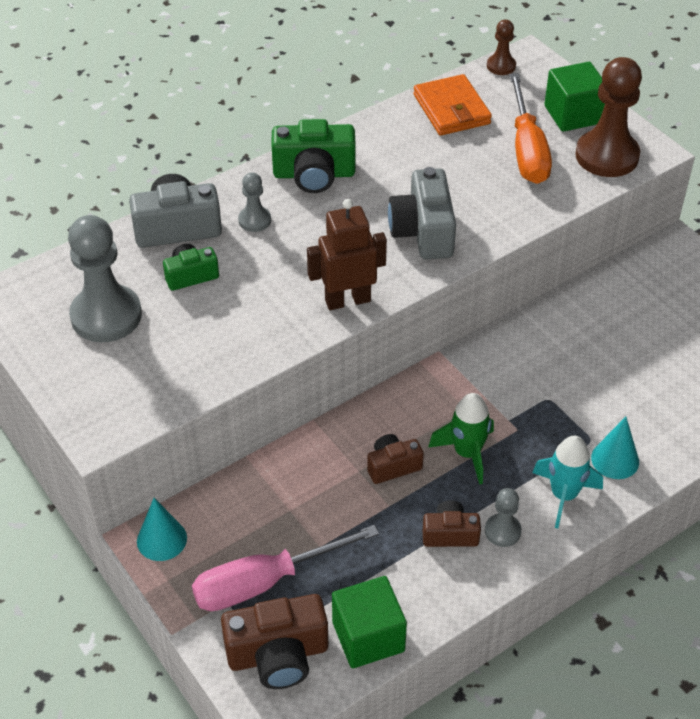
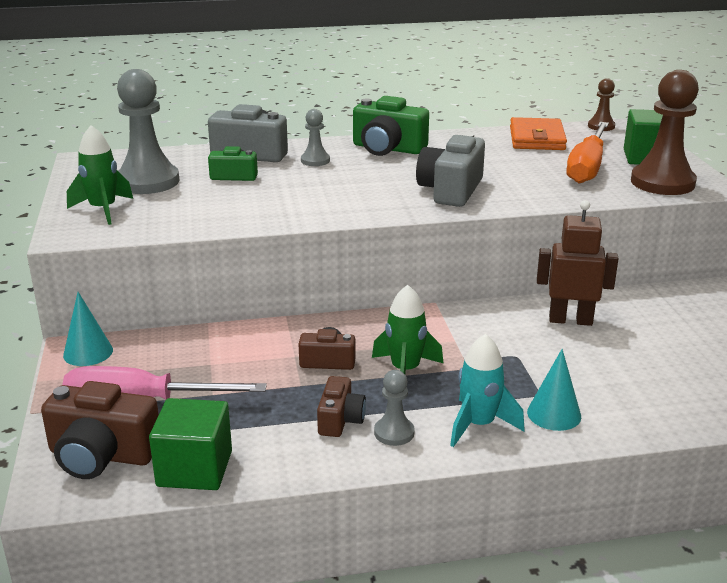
camera: 25 degrees right, 20 degrees down
(100, 381) = (103, 210): none -> green rocket
(347, 300) = (346, 211): brown robot -> brown robot (570, 320)
(450, 534) = (340, 420): brown camera -> brown camera turned 75 degrees clockwise

